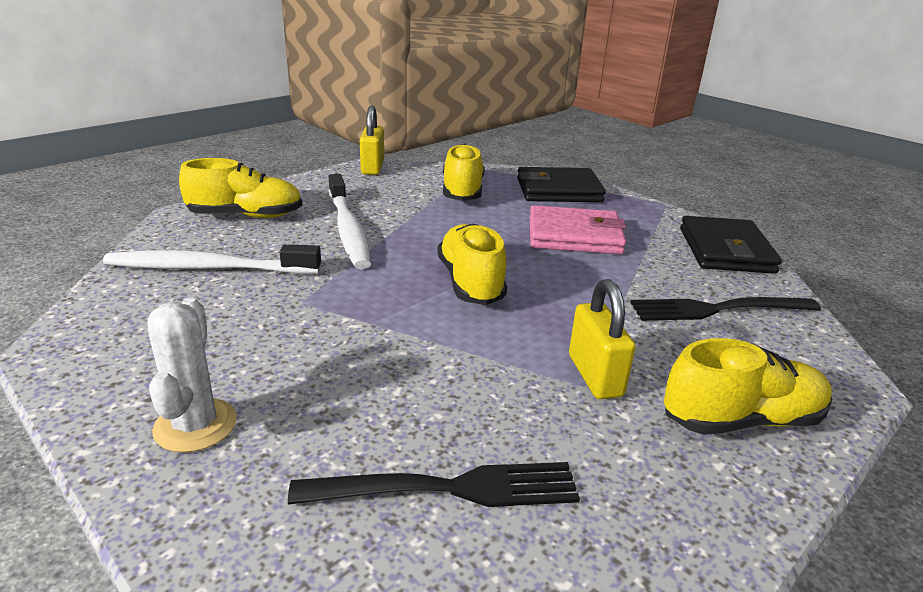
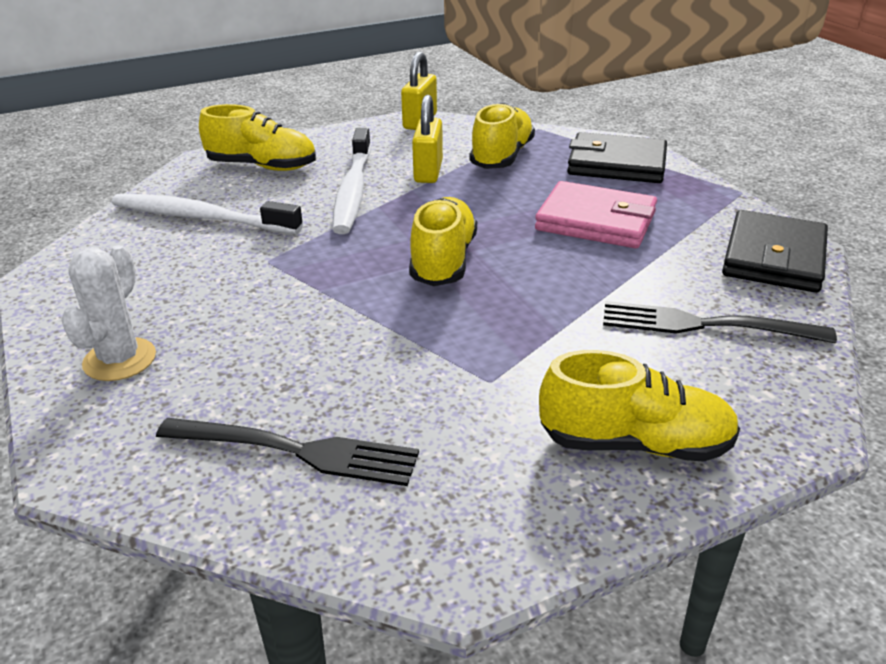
camera: 20 degrees right, 5 degrees up
(595, 376) = (508, 374): yellow padlock -> yellow padlock (428, 172)

